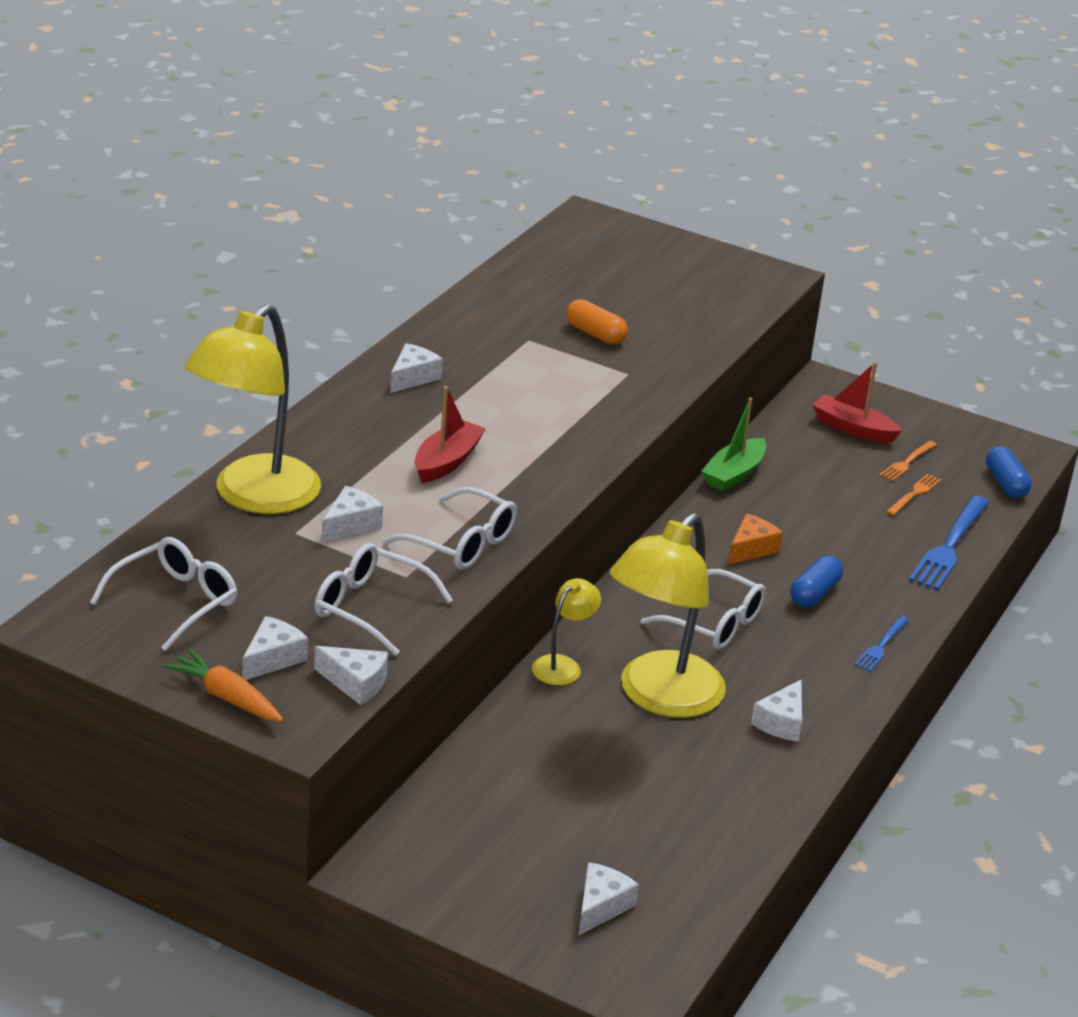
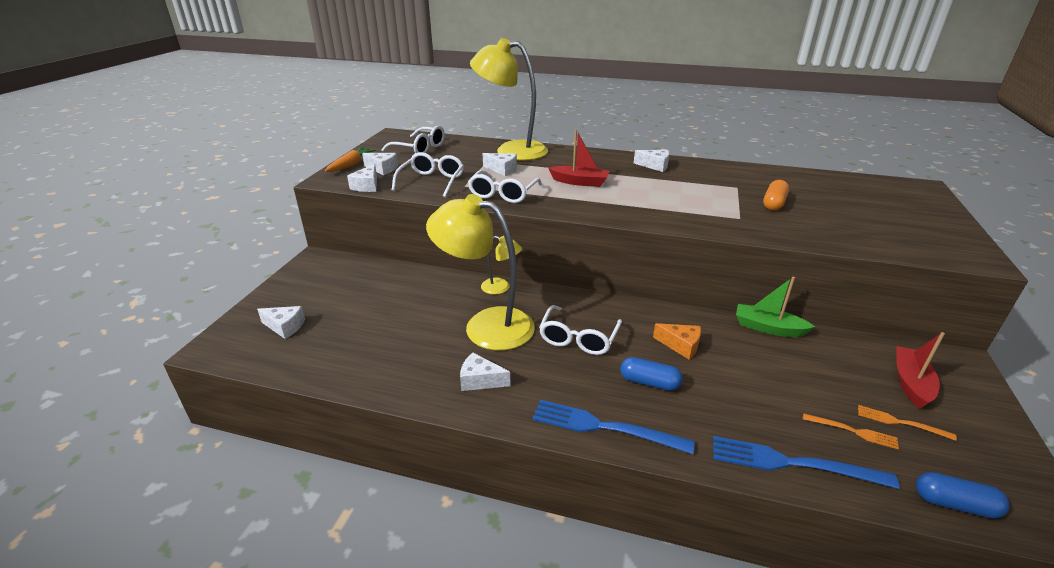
camera: 80 degrees right, 0 degrees up
(881, 646) = (604, 427): blue fork -> blue fork, size x1.86
(1005, 484) = (954, 504): blue capsule -> blue capsule turned 45 degrees clockwise

